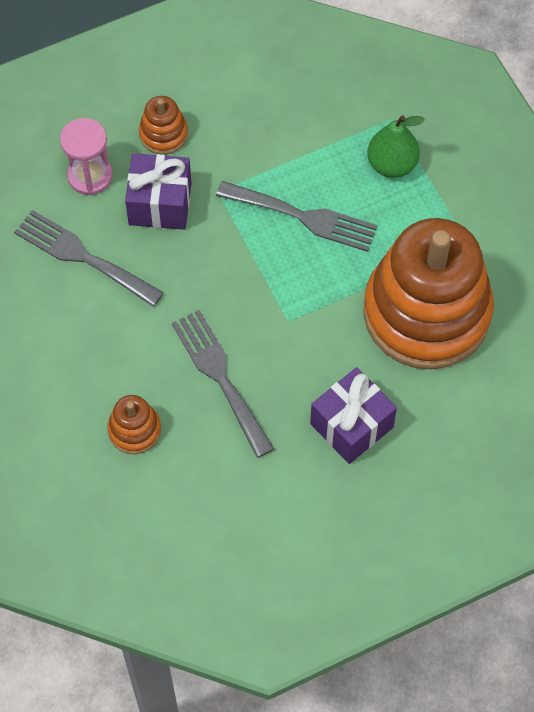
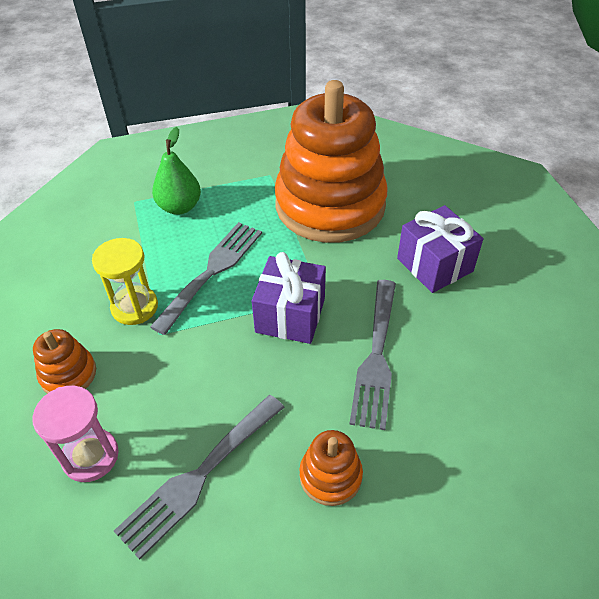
camera: 80 degrees left, 15 degrees down
(134, 430) = (434, 445): orange stacking toy -> orange stacking toy (330, 476)
(160, 204) = (155, 387): purple gift -> purple gift (290, 315)
(220, 377) = (376, 357): grey fork -> grey fork turned 60 degrees counterclockwise
(245, 162) = (134, 307): none -> yellow hourglass

